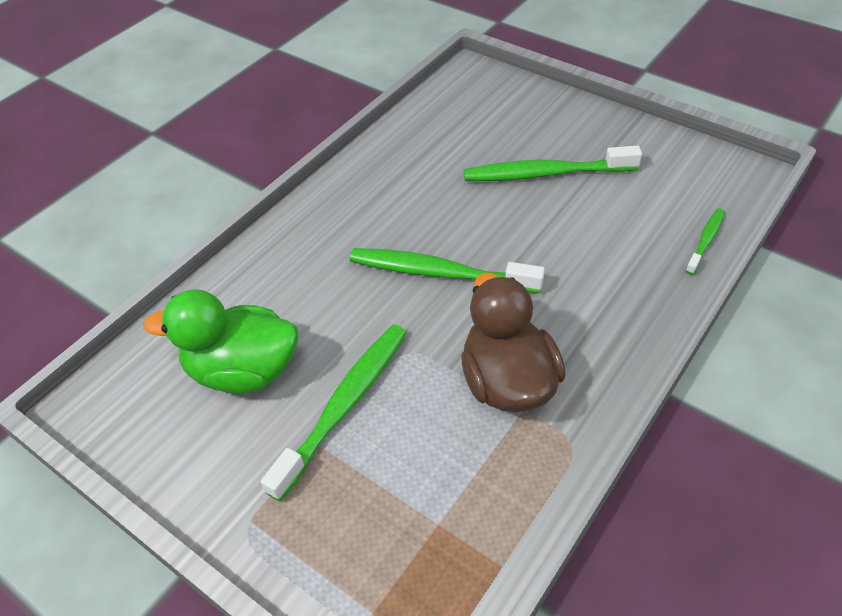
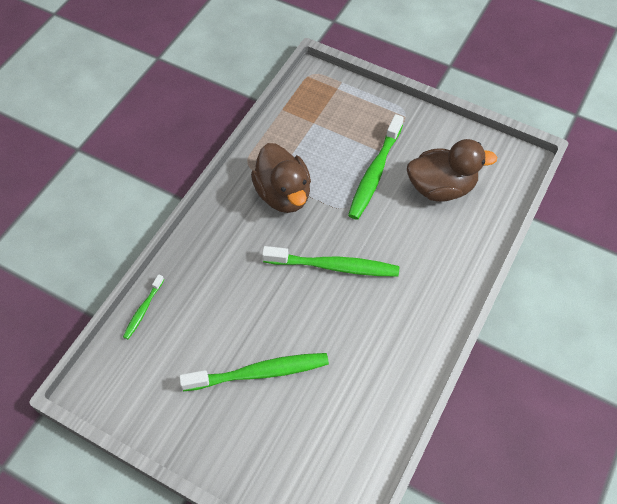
camera: 170 degrees right, 10 degrees up
(243, 371) = (441, 187): green duck -> brown duck

